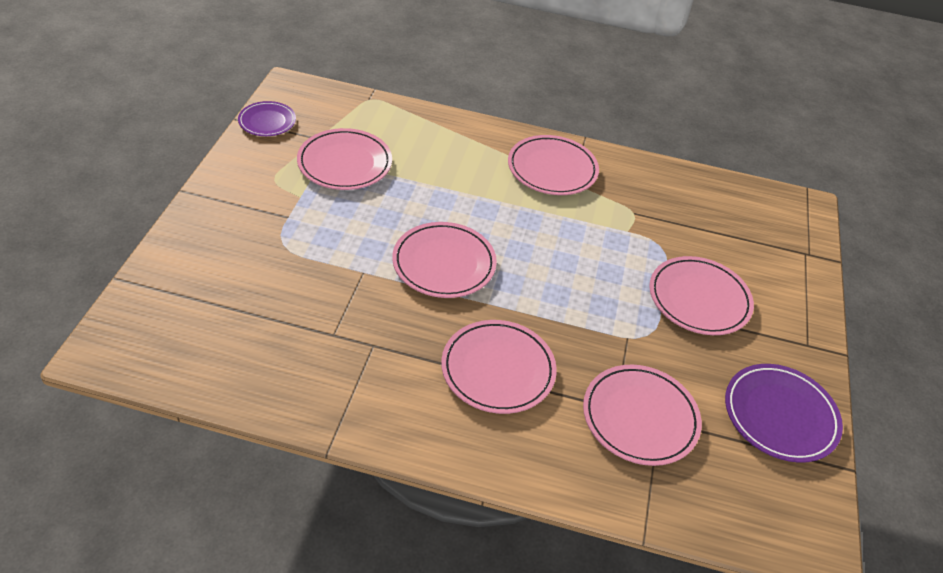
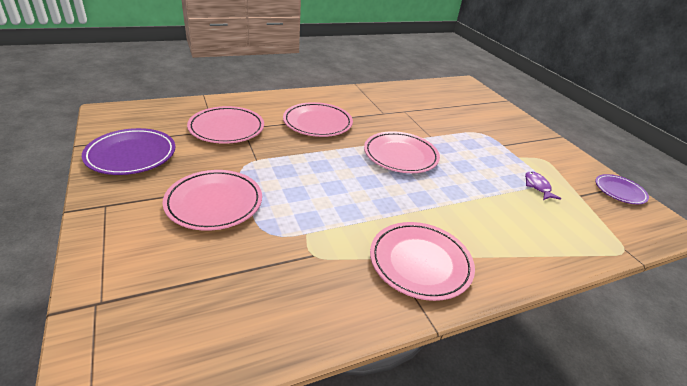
camera: 145 degrees right, 10 degrees down
(345, 163) = (537, 187): pink plate -> purple fish

